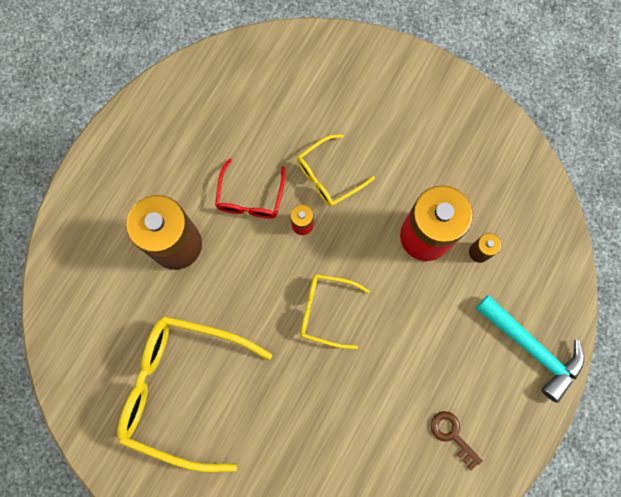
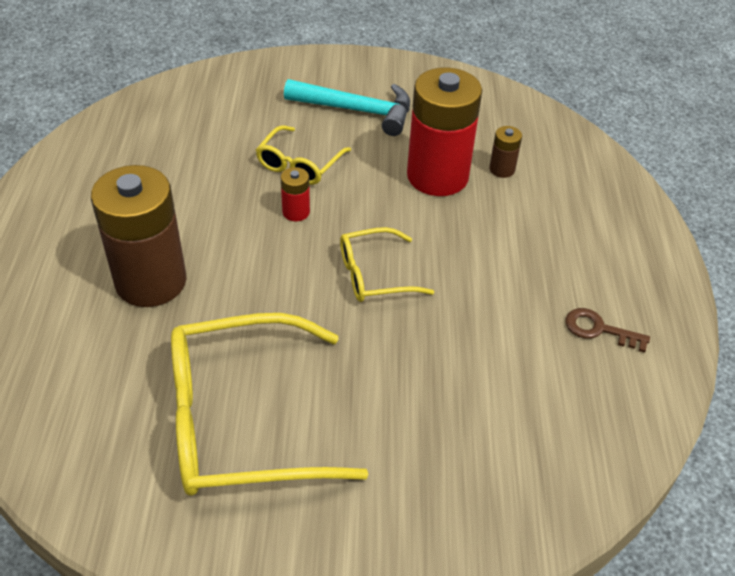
camera: 30 degrees left, 30 degrees down
(250, 197) = (220, 210): red glasses -> none
(532, 349) = (617, 224): turquoise hammer -> turquoise hammer (357, 111)

